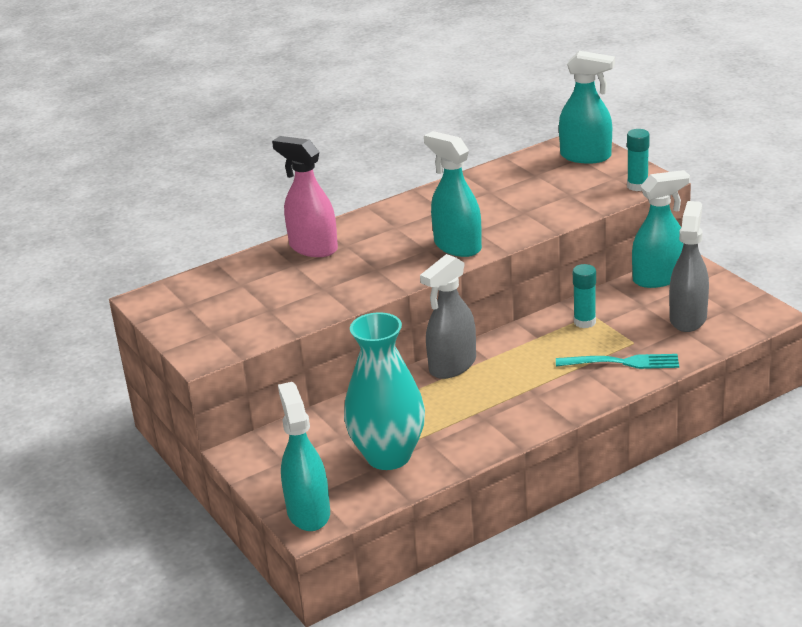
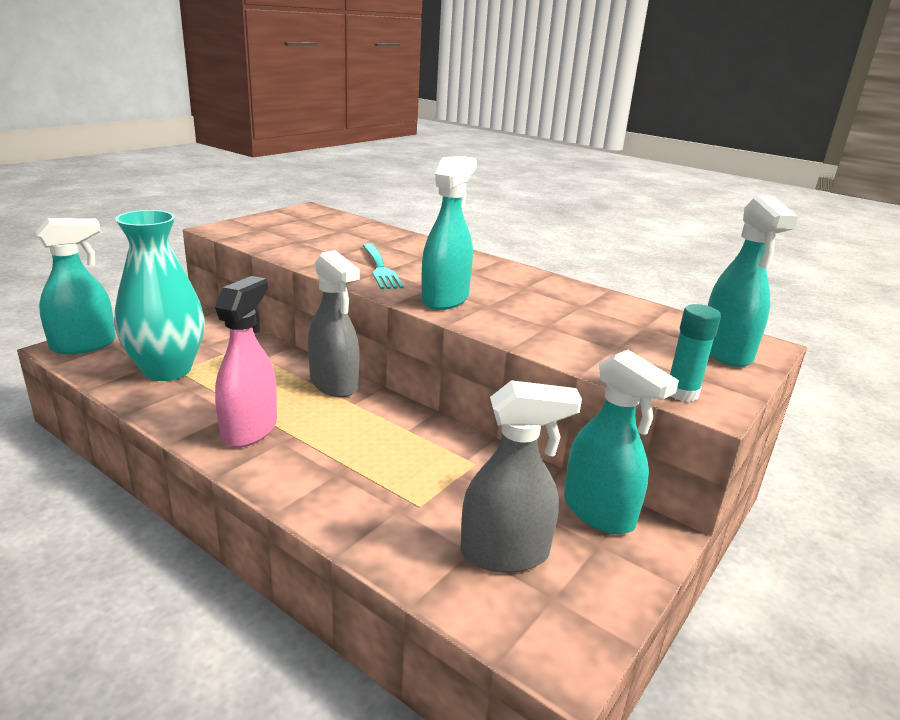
camera: 65 degrees right, 5 degrees down
(313, 248) = (412, 246): pink spray bottle -> pink spray bottle (250, 429)
(452, 366) = (334, 384): grey spray bottle -> grey spray bottle turned 150 degrees counterclockwise
(584, 322) = (454, 460): turquoise glue stick -> none
(622, 362) = (366, 501): turquoise fork -> turquoise fork (380, 268)

